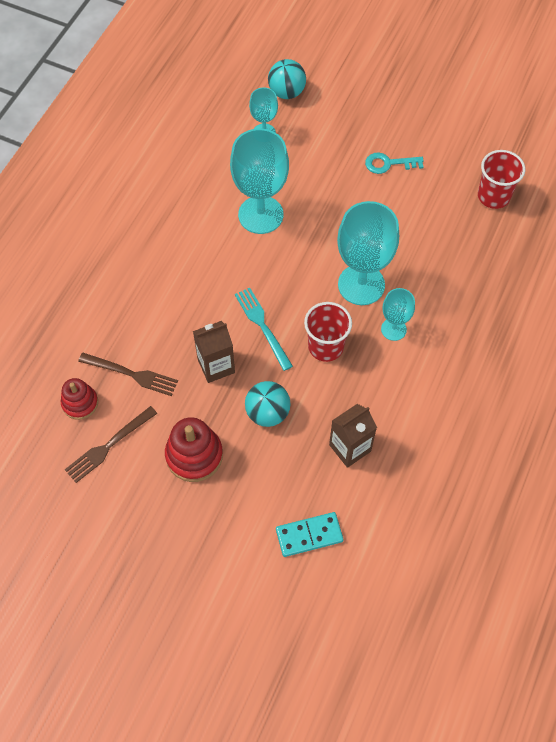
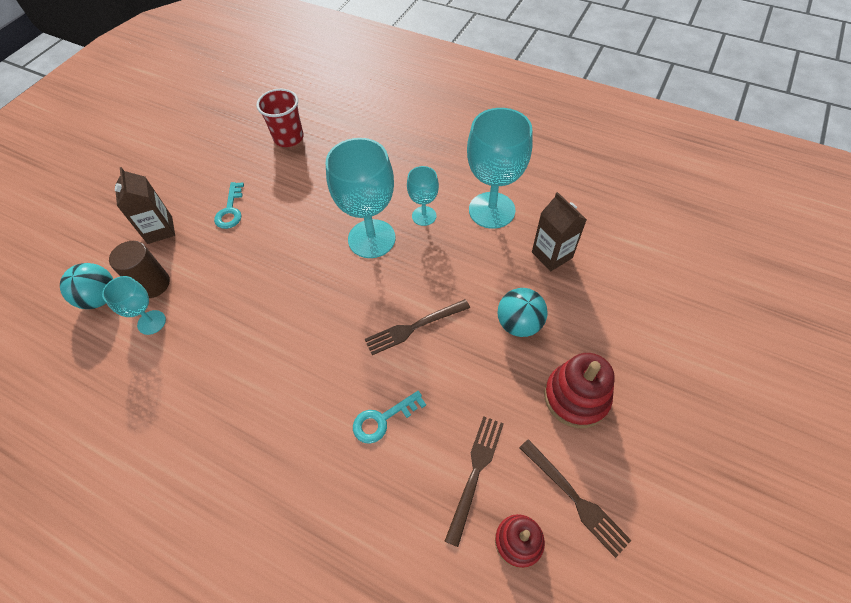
camera: 85 degrees left, 5 degrees down
(177, 307) = (382, 419): none -> turquoise key
(216, 366) = (463, 374): brown carton -> brown carton (160, 230)
(260, 215) = (268, 327): turquoise goblet -> turquoise goblet (491, 210)
(262, 325) = (413, 328): turquoise fork -> brown fork
(301, 124) = (153, 284): none -> brown cylinder
(309, 535) = (647, 290): turquoise domino -> none
(325, 346) = (441, 270): red cup -> none

